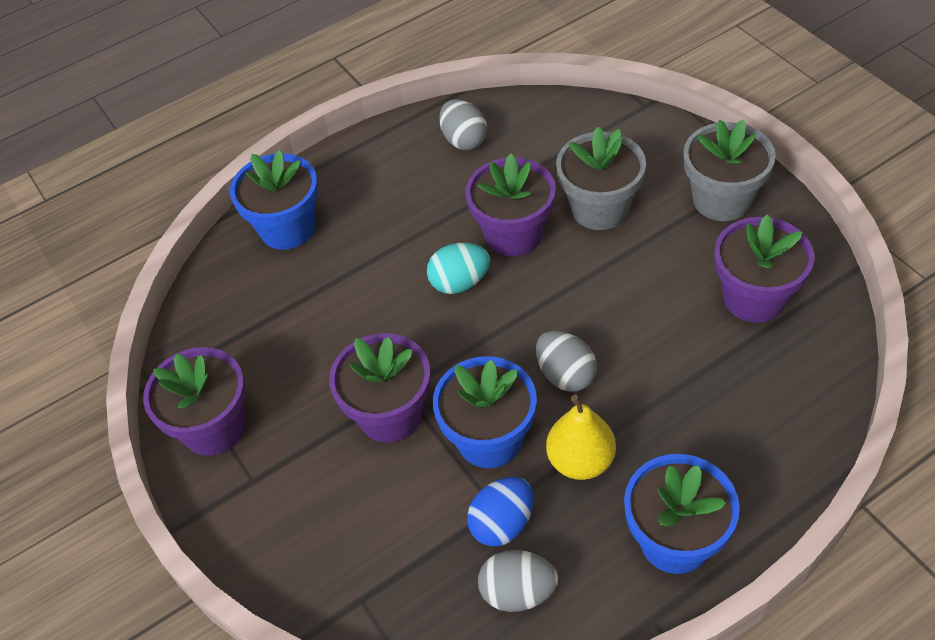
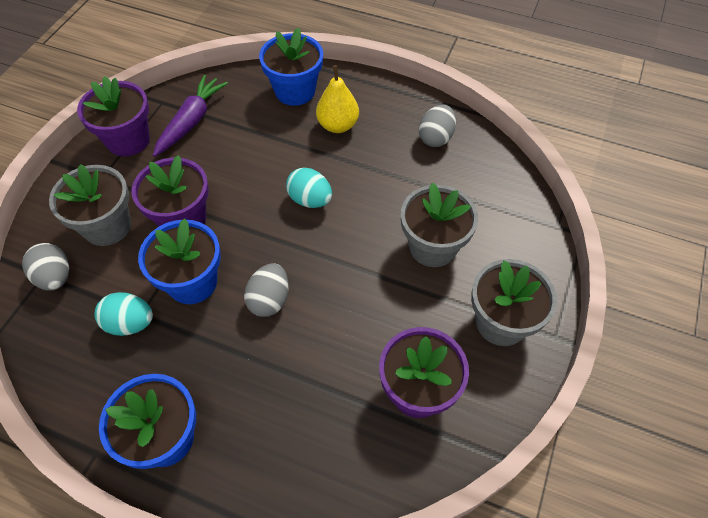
camera: 50 degrees right, 5 degrees up
(243, 348) = (191, 121): none -> purple carrot
(338, 499) = (107, 226): none -> grey flower pot
(502, 523) = (130, 323): blue egg -> turquoise egg
(513, 234) = (372, 208): purple flower pot -> none
(518, 592) = (82, 359): grey egg -> grey egg (55, 277)
(580, 460) = (202, 345): yellow pear -> yellow pear (338, 125)

